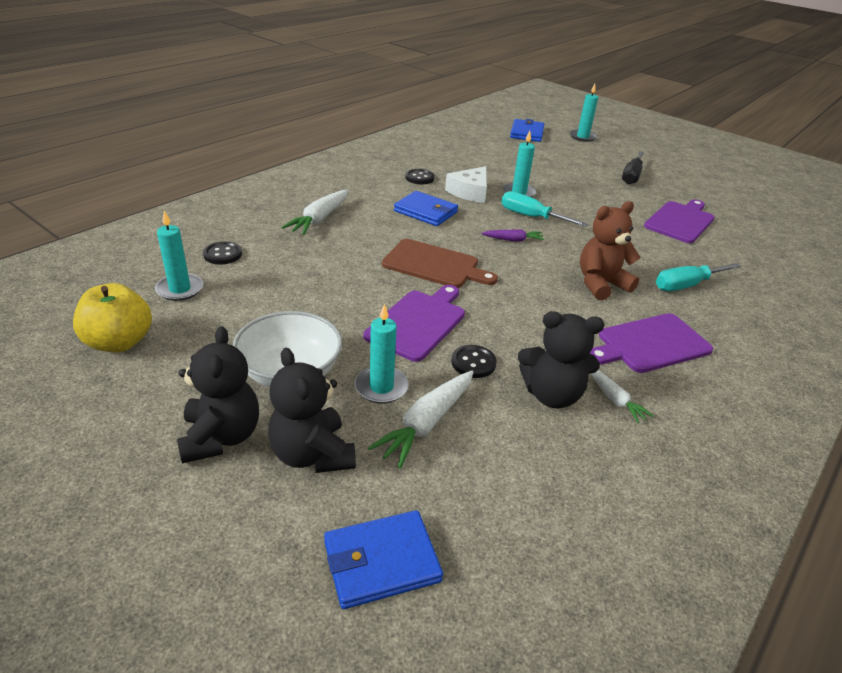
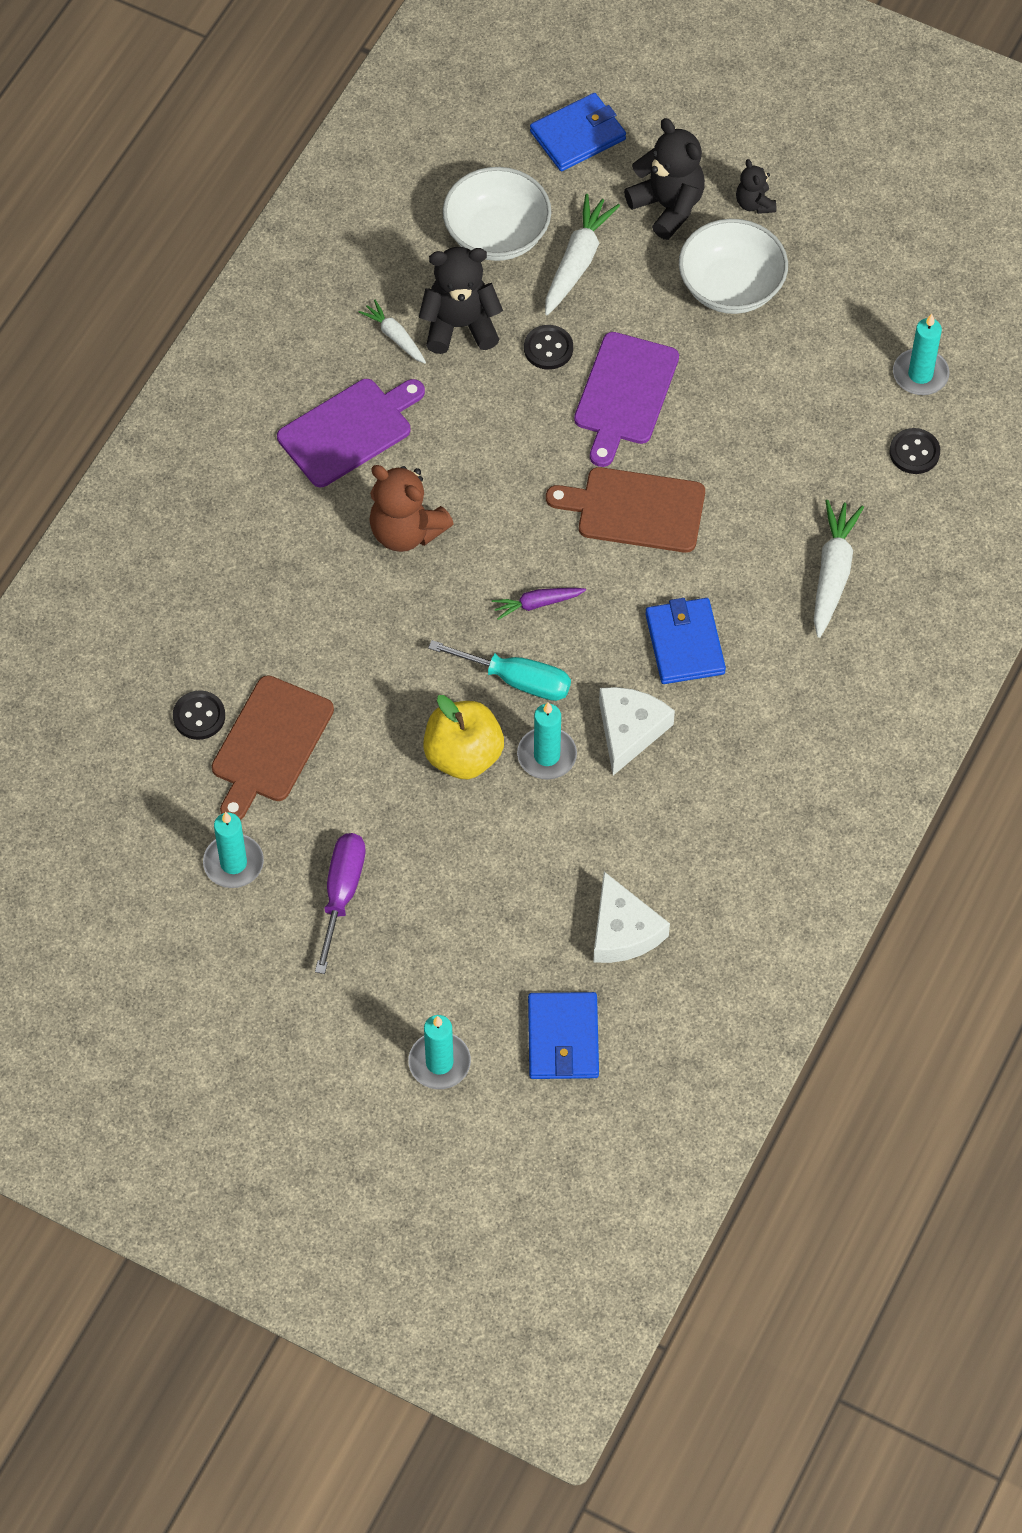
camera: 170 degrees right, 25 degrees up
(119, 342) = (923, 281): yellow apple -> yellow apple (463, 755)
(221, 437) = (754, 204): black teddy bear -> black teddy bear, size x0.55
(381, 387) = (634, 292): turquoise candle -> turquoise candle (233, 863)
(419, 178) = (727, 753): black button -> black button (199, 716)
(426, 212) = (684, 643): blue wallet -> blue wallet turned 60 degrees clockwise
(492, 148) = (623, 931): none -> white cheese
(504, 466) = (497, 235): none -> white bowl
(601, 284) = (406, 531): brown teddy bear -> brown teddy bear turned 75 degrees clockwise
(631, 176) = (342, 893): black screwdriver -> purple screwdriver
(680, 221) = (270, 744): purple cutting board -> brown cutting board
(686, 285) = (287, 562): turquoise screwdriver -> none

